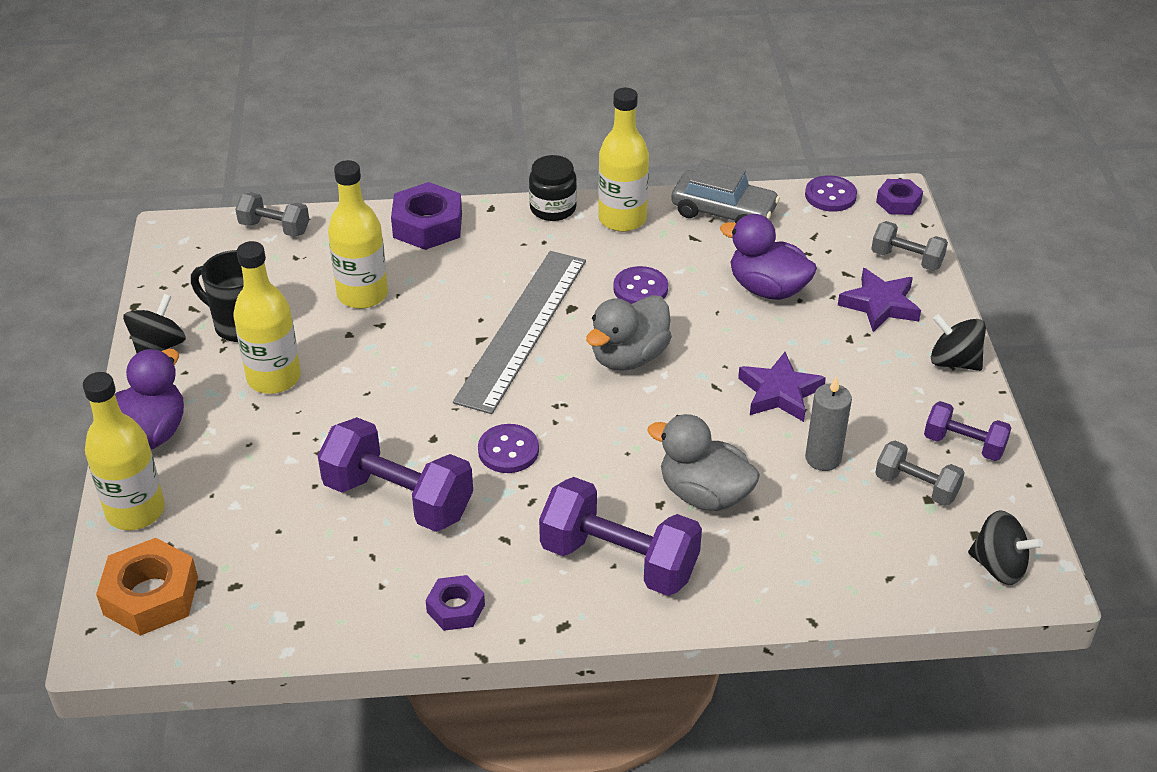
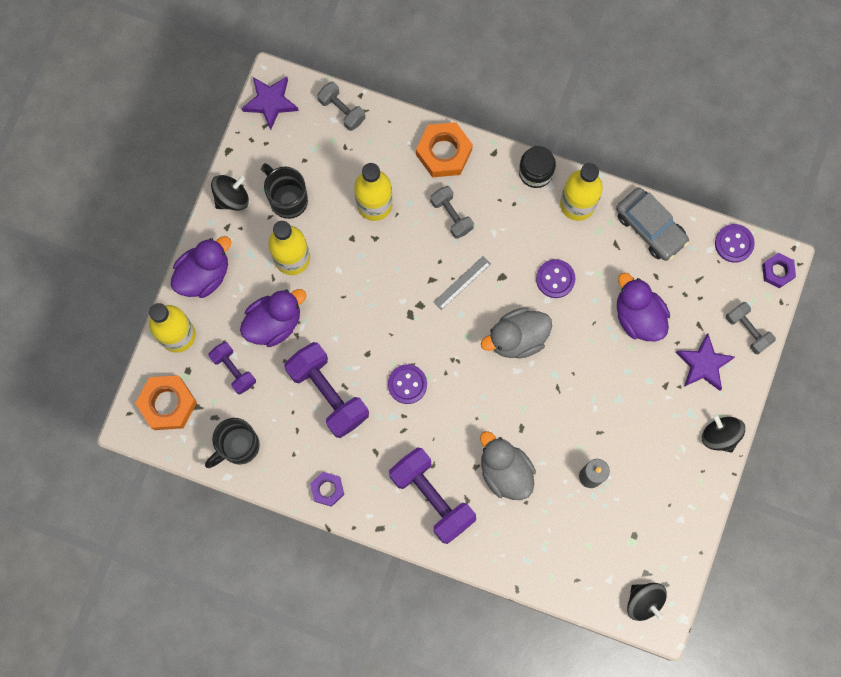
camera: 25 degrees right, 35 degrees up
(279, 450) = (274, 323): none -> purple duck
(288, 607) = (238, 446): none -> black mug
(427, 225) = (444, 152): purple nut -> orange nut
(522, 329) = (462, 282): grey ruler -> grey ruler, size x0.41
(779, 393) = (594, 411): purple star -> purple star (270, 102)
(916, 486) = (633, 523): grey dumbbell -> grey dumbbell (451, 215)
(964, 445) = (682, 505): purple dumbbell -> purple dumbbell (233, 370)

